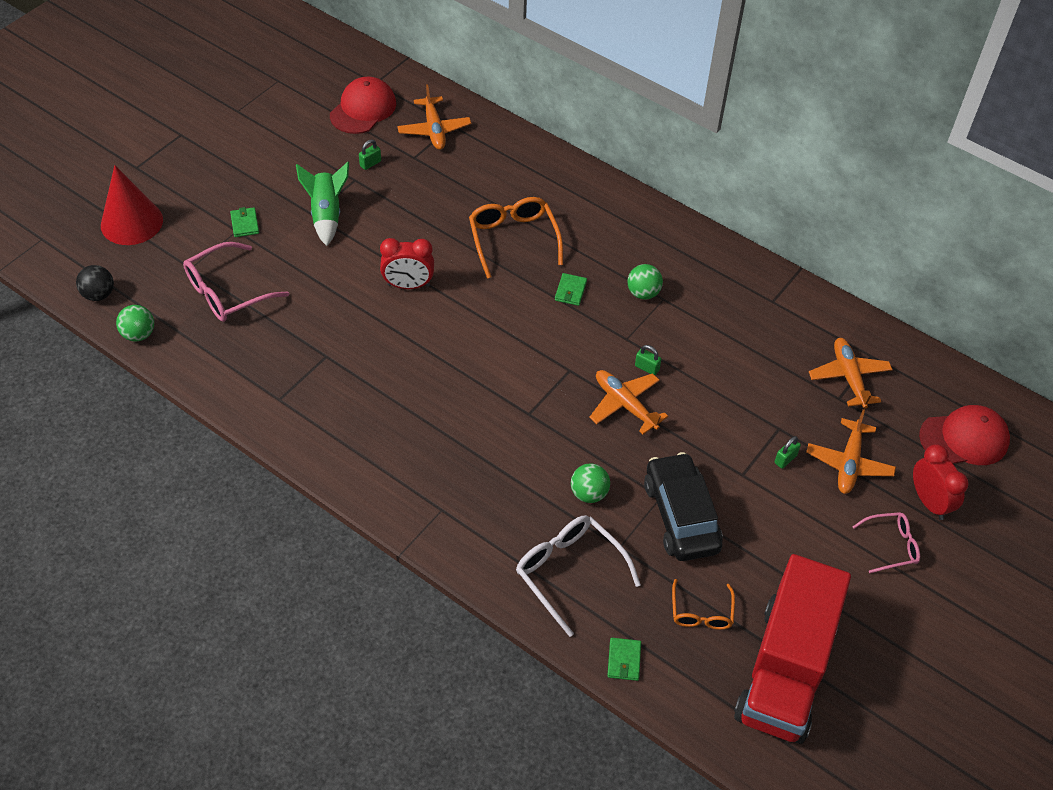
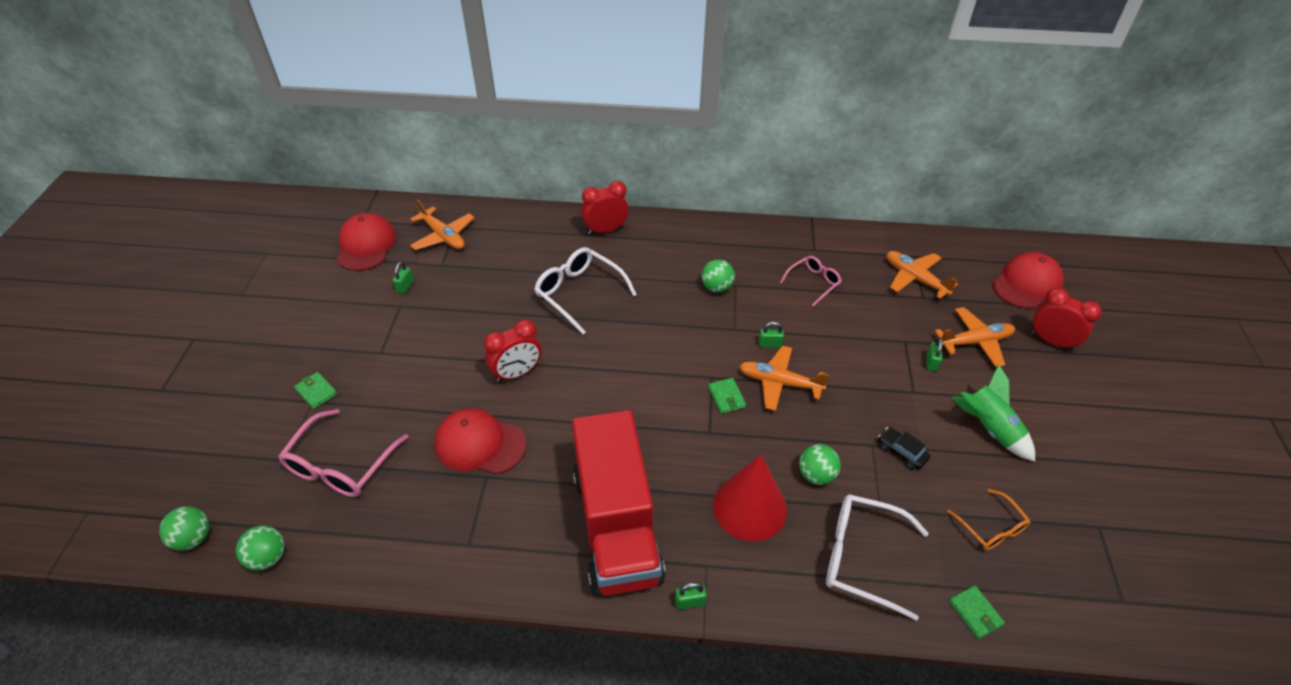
camera: 30 degrees left, 5 degrees down
(99, 294) = (193, 538): black ball -> green ball
(132, 222) = (188, 445): red cone -> red cone (750, 507)
(326, 215) = (394, 347): green rocket -> green rocket (989, 429)
(339, 328) = (480, 444): none -> red cap
(408, 527) = (690, 602): none -> green padlock
(513, 239) = (579, 293): orange glasses -> white glasses
(570, 291) = (659, 312): green wallet -> green wallet (726, 397)
(584, 189) = (605, 230): none -> red clock
(680, 516) = (901, 452): black car -> black car, size x0.44
(785, 670) = (1093, 538): red truck -> red truck (616, 525)
(849, 463) = (975, 342): orange plane -> orange plane turned 90 degrees counterclockwise
(891, 546) = (1061, 389): pink glasses -> pink glasses (813, 283)

